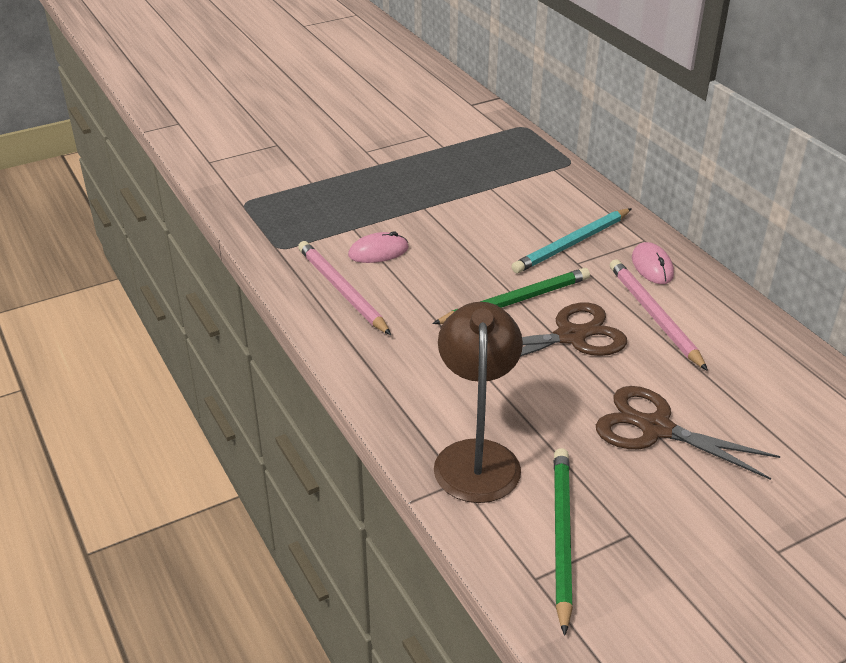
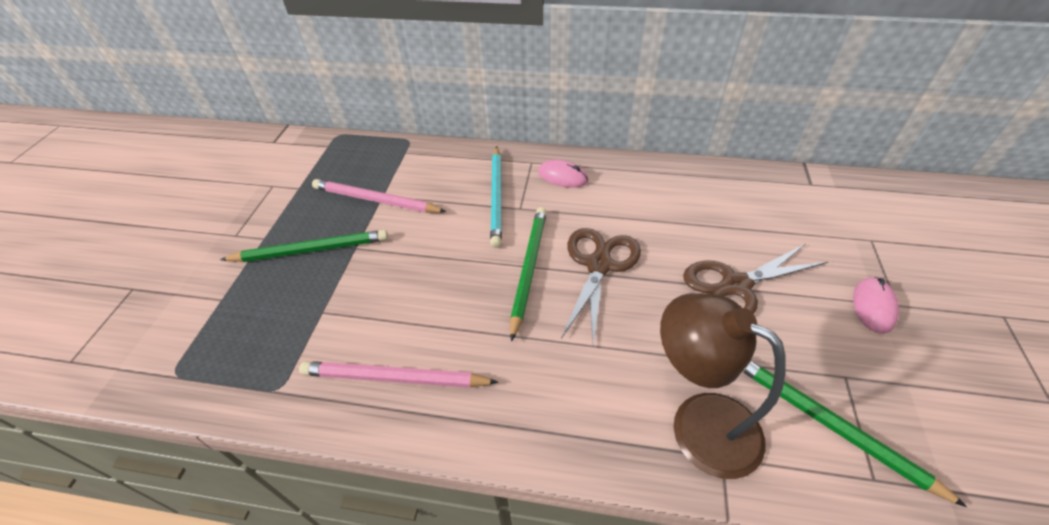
camera: 50 degrees left, 10 degrees up
(378, 252) = (374, 315): pink mouse -> pink mouse (873, 306)
(396, 190) = (311, 250): none -> green pencil
(654, 316) = (615, 209): pink pencil -> pink pencil (376, 200)

